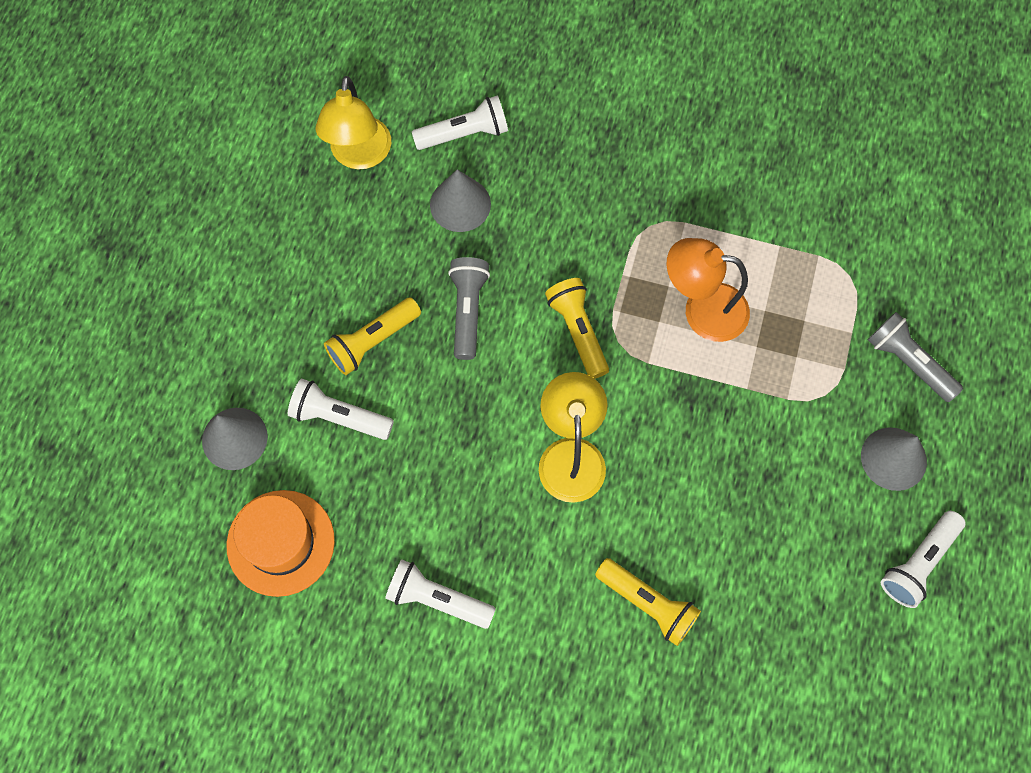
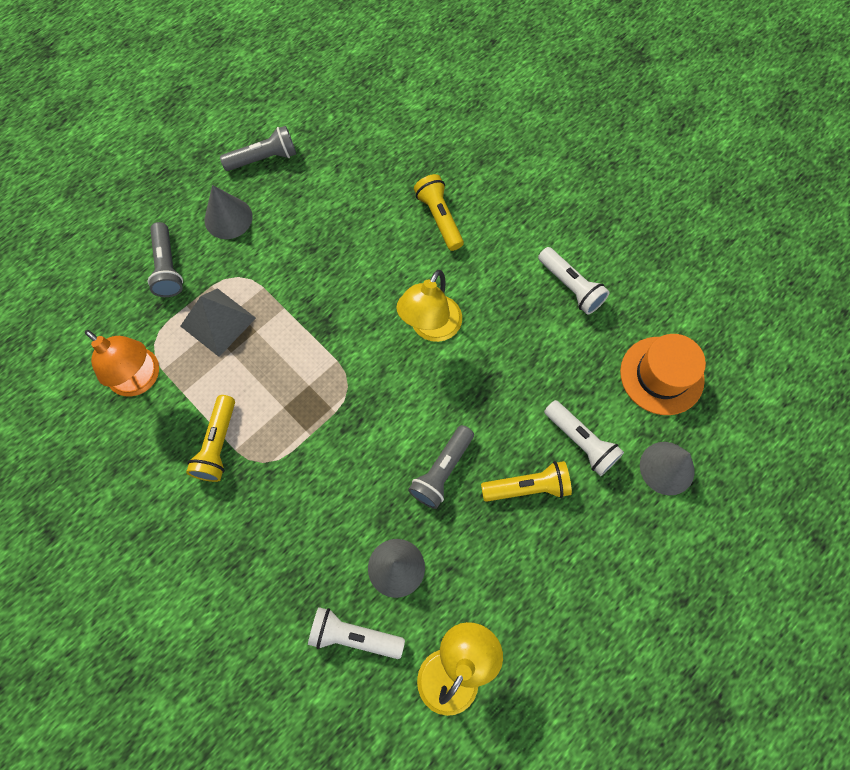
camera: 150 degrees left, 0 degrees up
(578, 331) = (371, 409): yellow flashlight -> yellow flashlight (217, 444)
(702, 309) = (273, 376): orange lamp -> orange lamp (141, 379)
(804, 333) = (218, 322): none -> grey pyramid
(918, 563) = (264, 159): white flashlight -> grey flashlight

